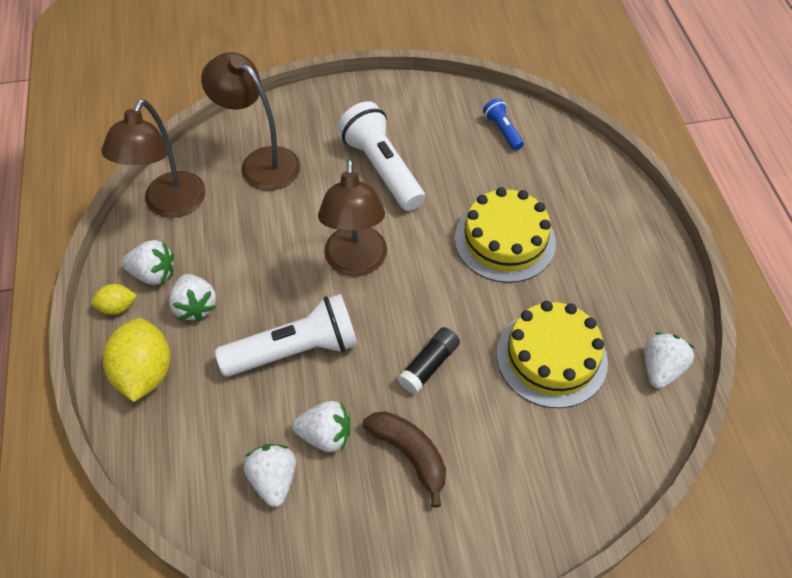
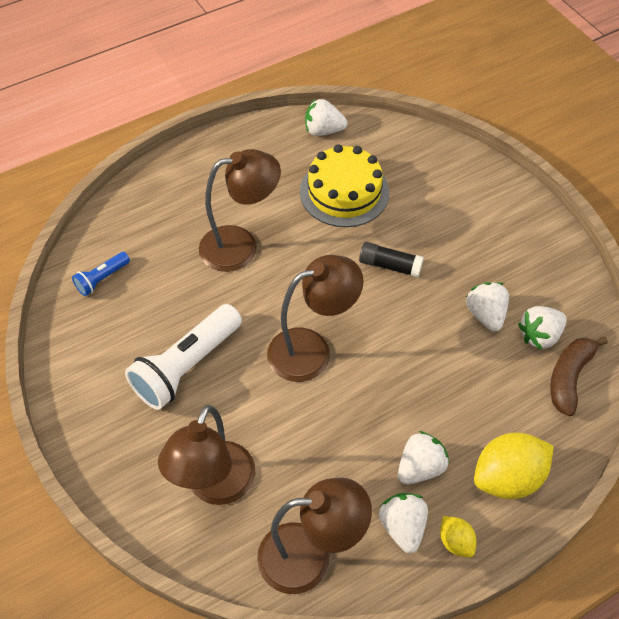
camera: 110 degrees left, 0 degrees up
(296, 350) = (423, 364): white flashlight -> none
(410, 454) = (470, 256): brown banana -> brown banana (569, 377)
(505, 240) = (241, 246): yellow cake -> brown lamp

